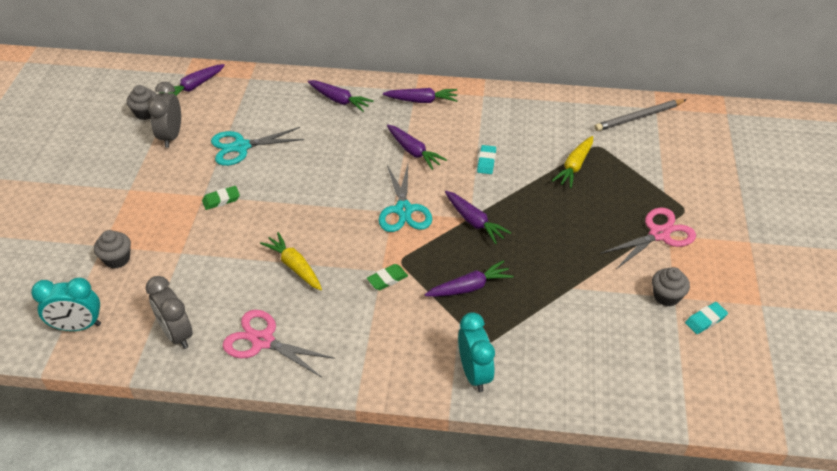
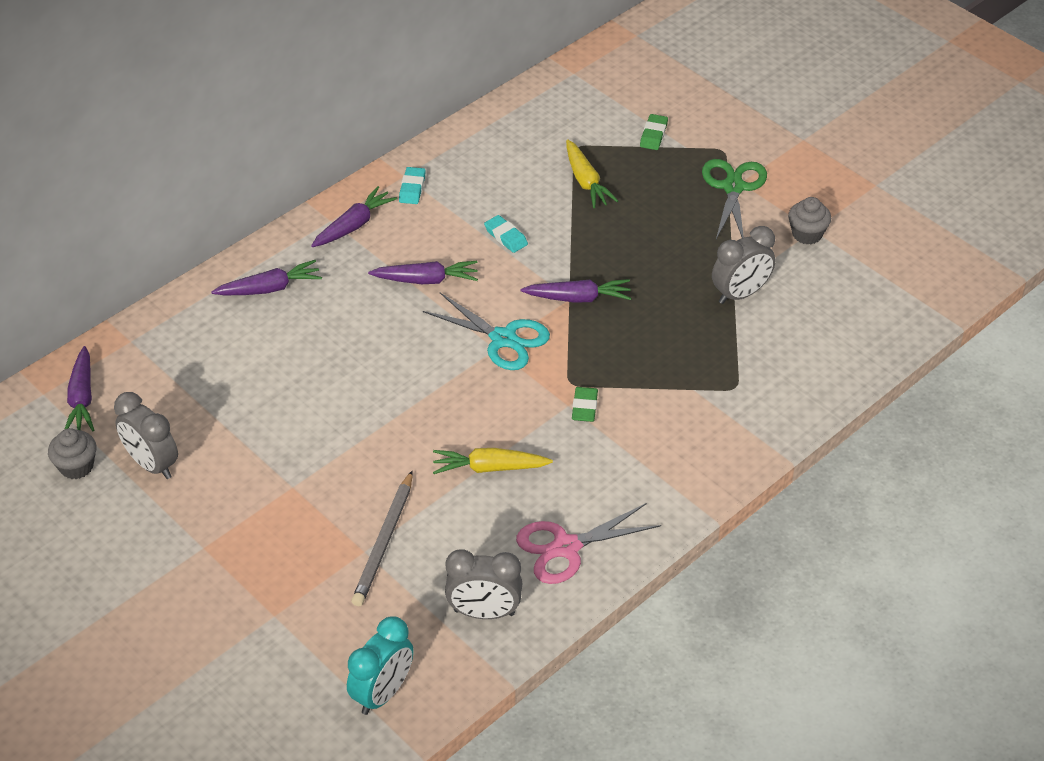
camera: 50 degrees left, 0 degrees up
(117, 259) = (312, 612): grey cupcake -> none
(221, 200) = (318, 475): green eraser -> green eraser (653, 135)
(241, 147) = (248, 412): turquoise scissors -> none
(469, 287) = (658, 355): purple carrot -> none
(474, 373) = (763, 416): turquoise clock -> none
(569, 295) = (740, 294): none -> grey clock
(639, 117) = (572, 93): grey pencil -> grey pencil (384, 542)
(659, 234) = (733, 187): pink scissors -> green scissors
(705, 320) = (857, 229): turquoise eraser -> turquoise eraser (412, 188)

